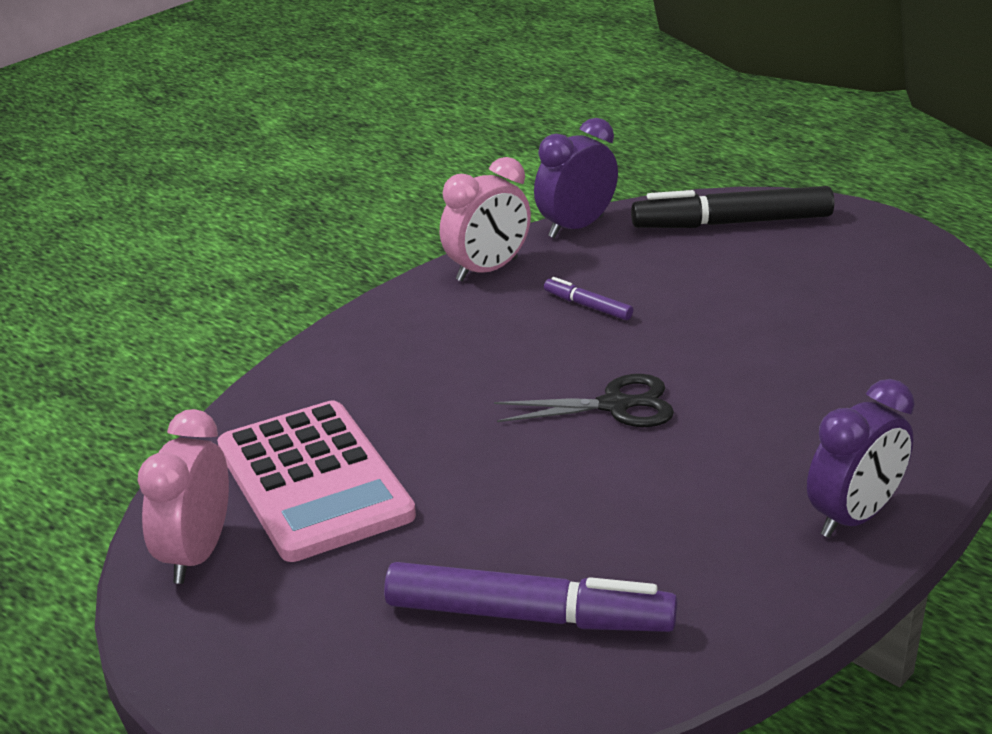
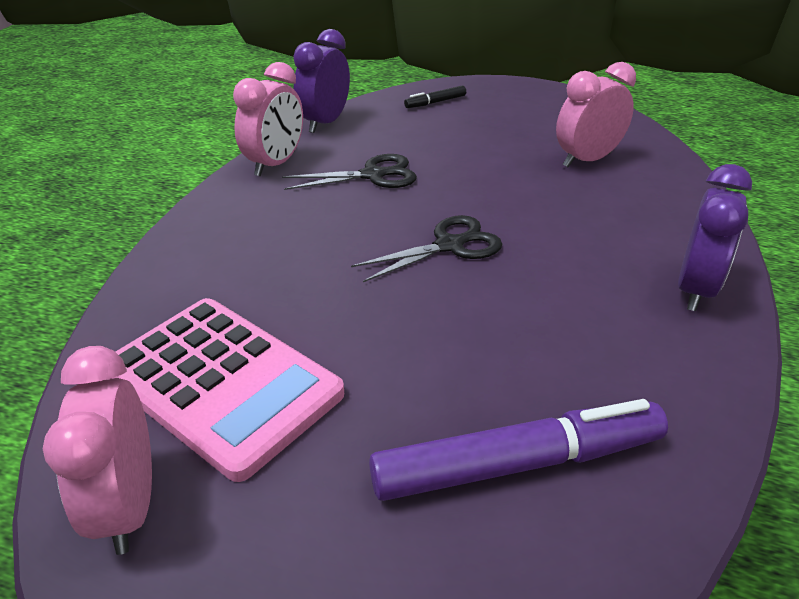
camera: 25 degrees left, 5 degrees up
(588, 306) = (373, 175): purple marker -> black scissors
(733, 223) = (436, 102): black marker -> black marker, size x0.46
(865, 340) = (587, 160): none -> pink clock

